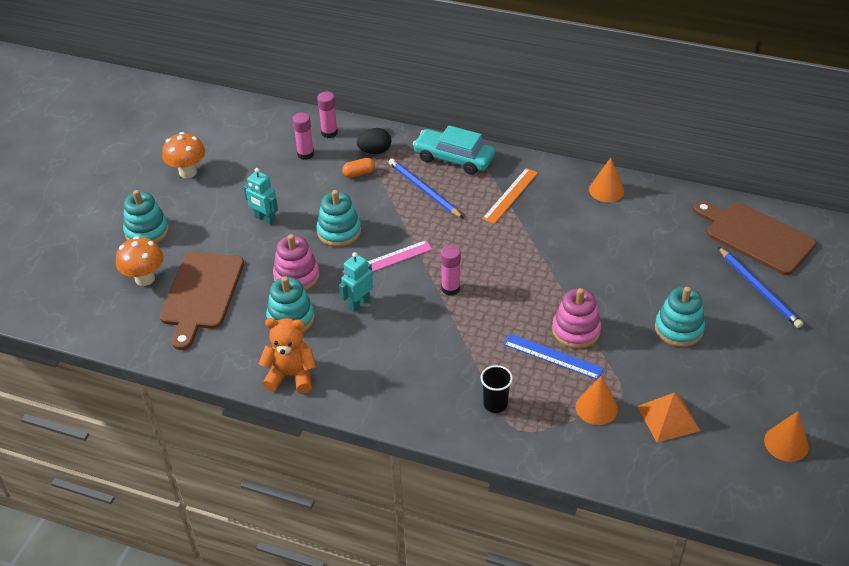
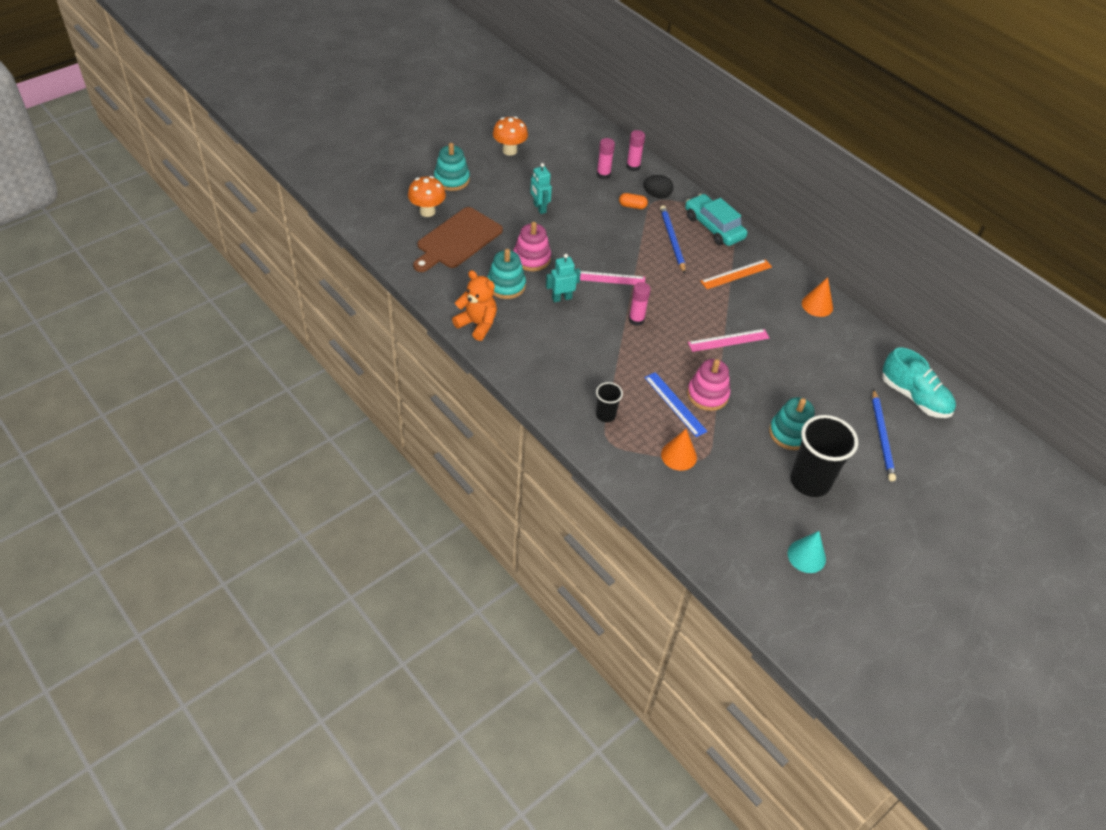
camera: 25 degrees right, 5 degrees up
(339, 231) = (585, 241): turquoise stacking toy -> none
(553, 265) = (728, 340): none -> pink ruler
(668, 418) = (728, 491): orange pyramid -> none
(732, 367) = (810, 481): none -> black cup
(756, 236) = (914, 397): brown cutting board -> turquoise shoe
(786, 443) = (806, 556): orange cone -> turquoise cone

